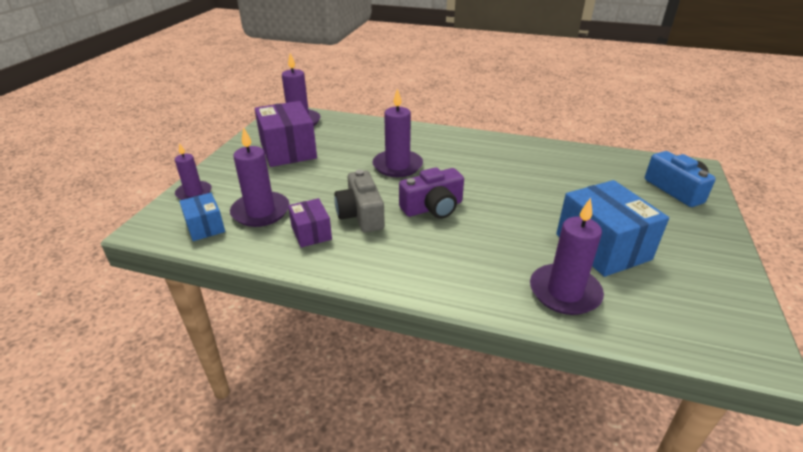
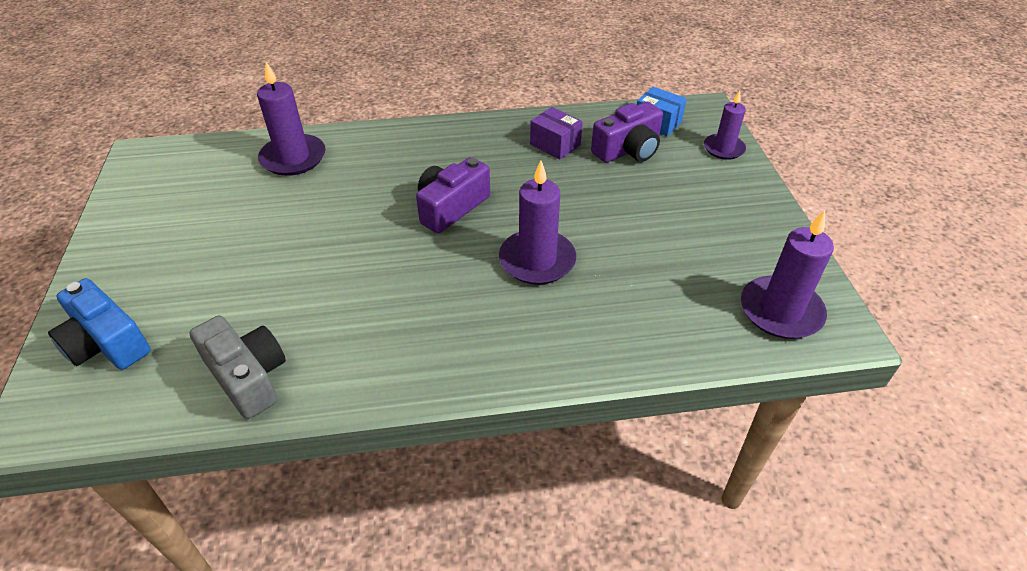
camera: 155 degrees right, 10 degrees up
(261, 212) = (628, 150): purple candle -> purple camera
(288, 150) = (711, 240): purple box -> none
(361, 215) = (524, 176): grey camera -> grey camera (248, 377)
(602, 247) = (247, 213): blue box -> none

